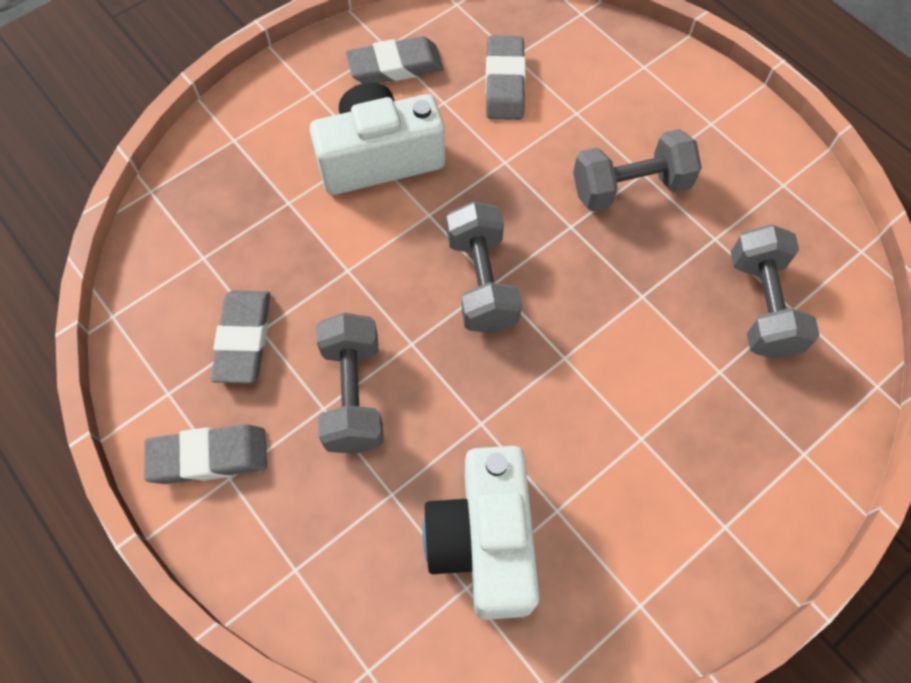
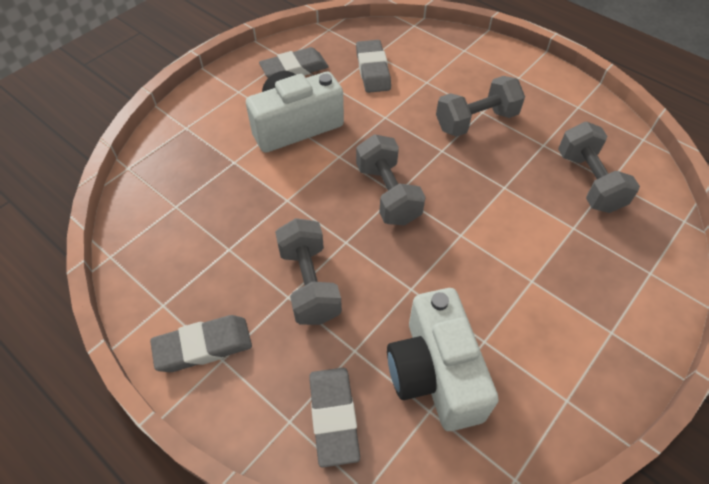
camera: 10 degrees left, 10 degrees down
(243, 339) = (216, 257): grey eraser -> grey eraser (333, 417)

